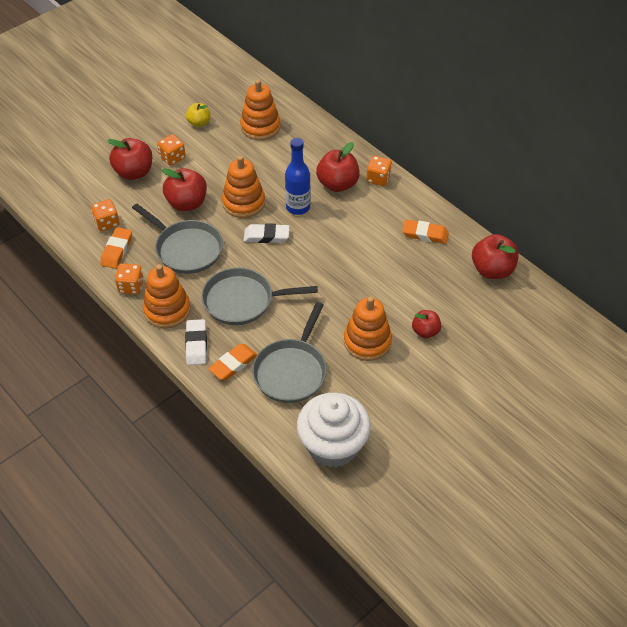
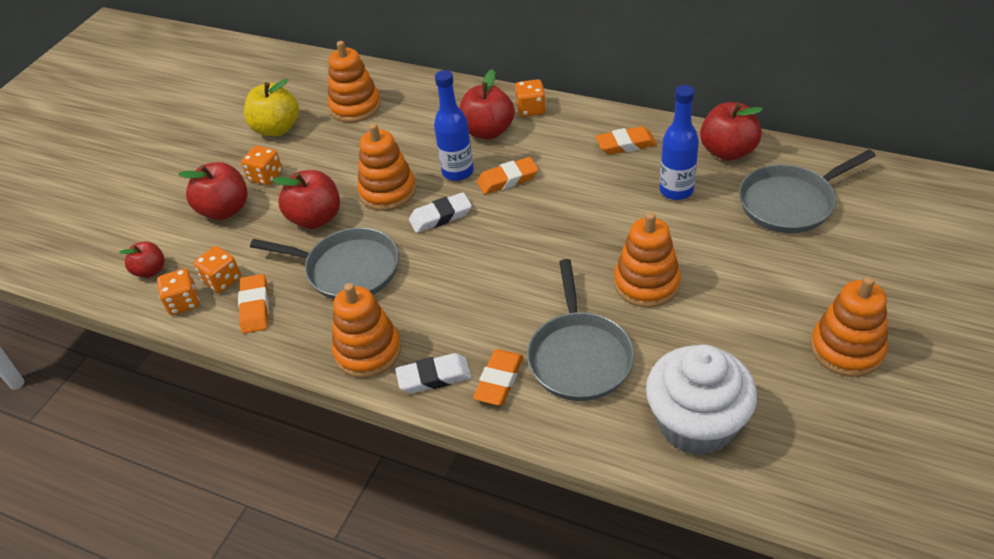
camera: 20 degrees left, 5 degrees down
(131, 286) = (300, 342): orange dice -> orange dice (184, 302)
(196, 344) = (434, 377): white eraser -> white eraser turned 75 degrees counterclockwise
(199, 123) = (277, 129): yellow apple -> yellow apple, size x1.66
(242, 300) = (460, 300): grey pan -> grey pan (790, 203)
(327, 227) = (507, 179): none -> orange eraser
(425, 331) = (705, 244): red apple -> red apple (150, 271)
(434, 284) = (676, 190): none -> blue bottle
(463, 442) = (846, 349): none -> orange stacking toy

